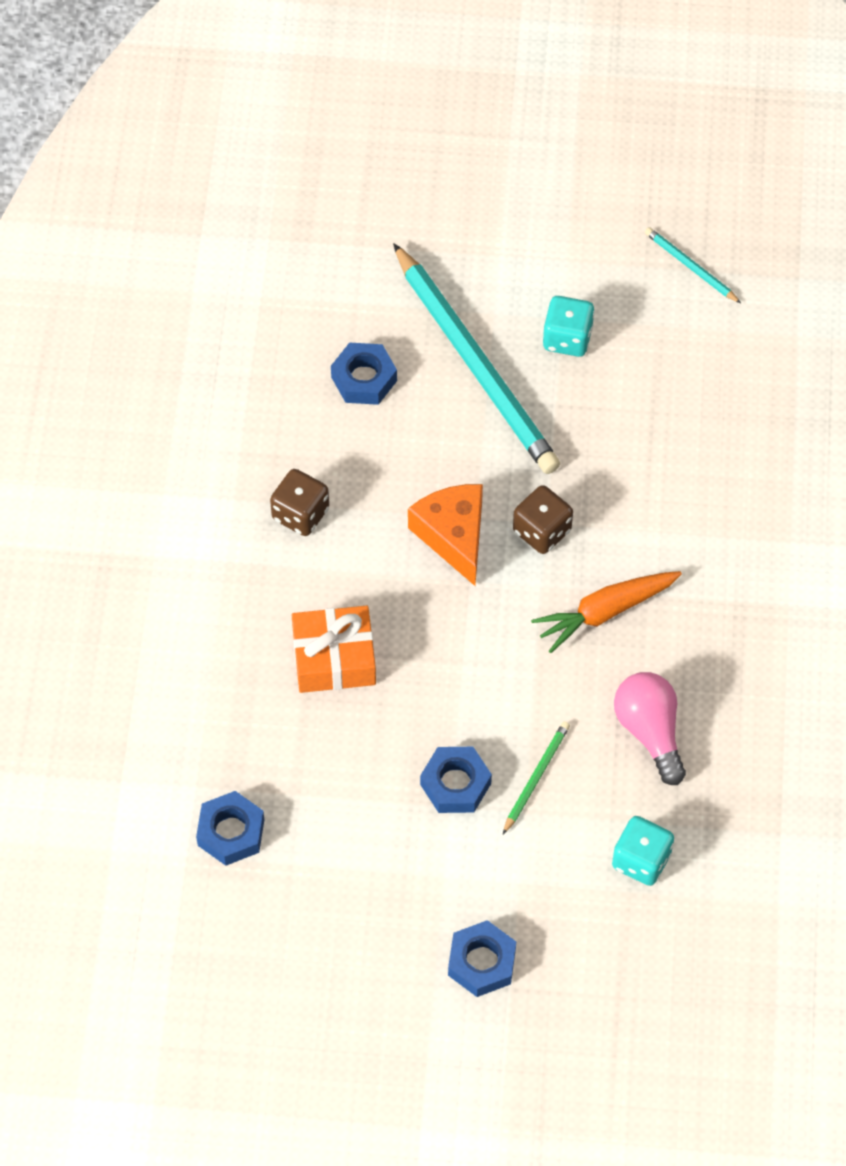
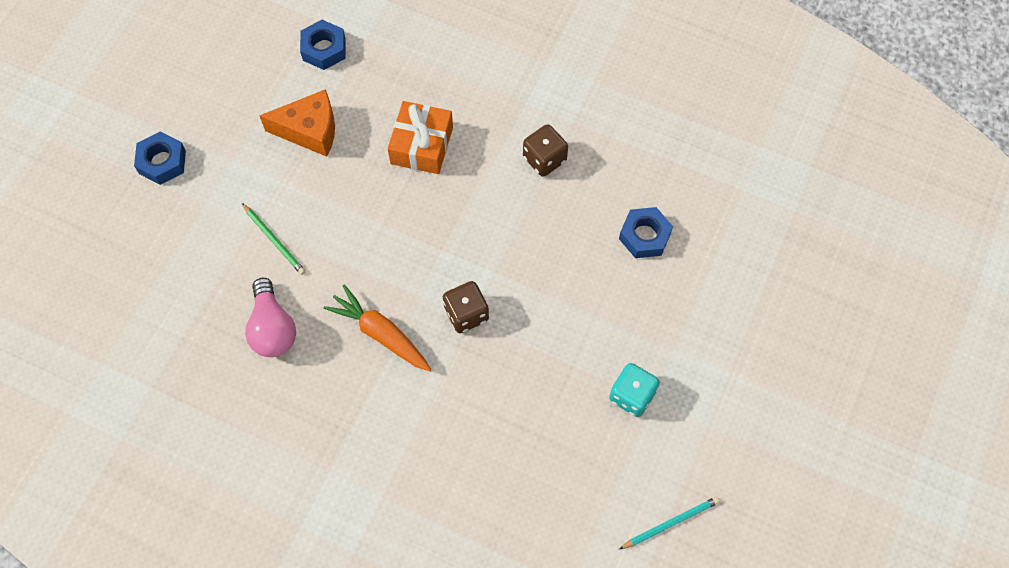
camera: 110 degrees right, 5 degrees up
(453, 536) = (486, 252): orange cheese -> orange cheese (310, 130)
(455, 784) = (294, 188): blue nut -> none
(476, 364) = (630, 319): turquoise pencil -> none
(605, 612) = (380, 334): orange carrot -> orange carrot turned 45 degrees counterclockwise
(641, 860) = (180, 285): turquoise dice -> none
(650, 731) = (272, 328): pink light bulb -> pink light bulb turned 75 degrees clockwise

